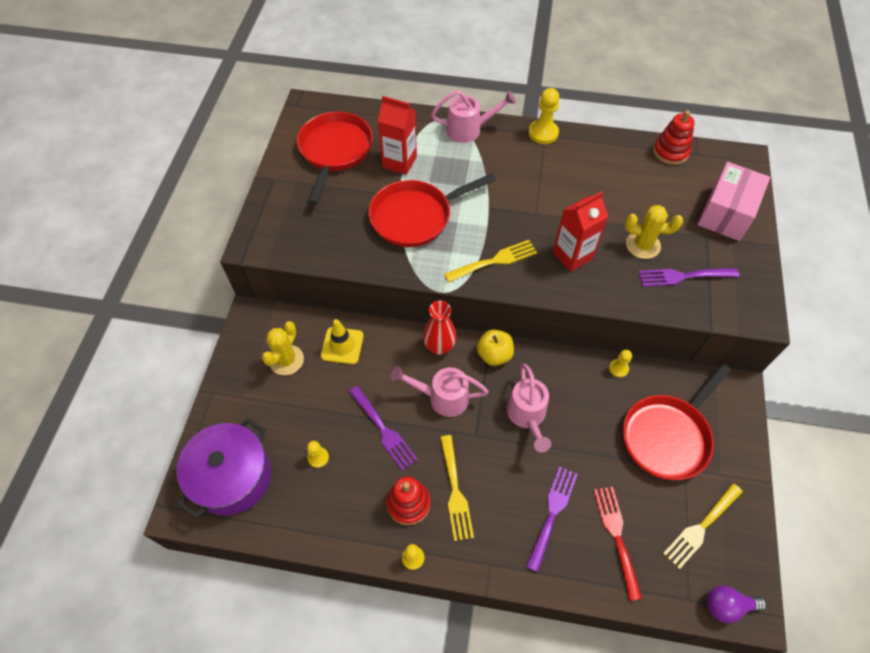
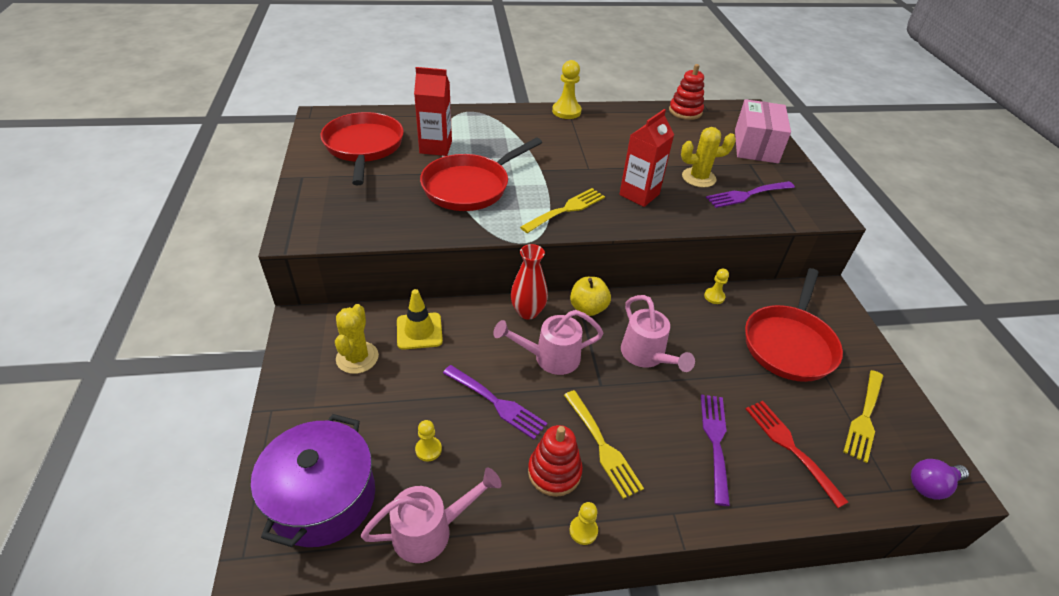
camera: 20 degrees left, 15 degrees down
(469, 130) = (495, 116): pink watering can -> pink watering can (430, 531)

